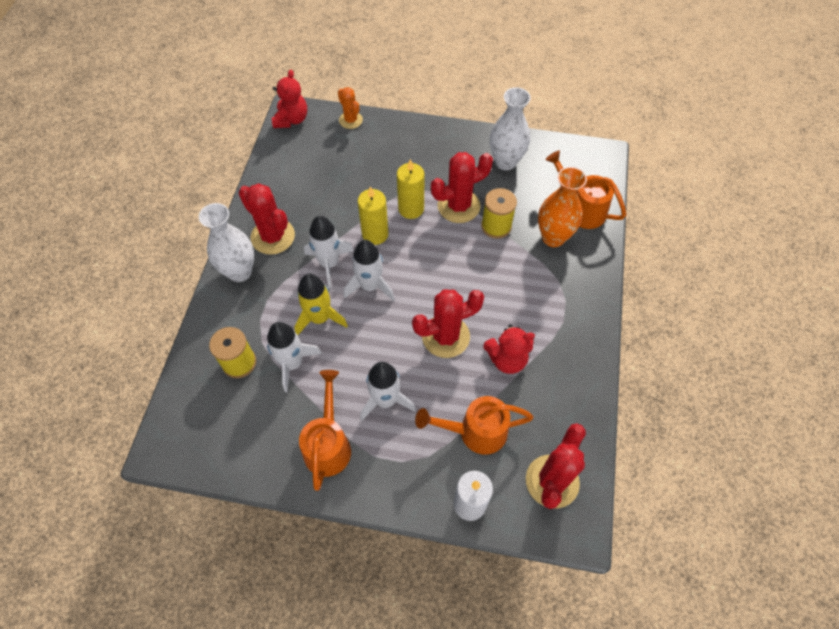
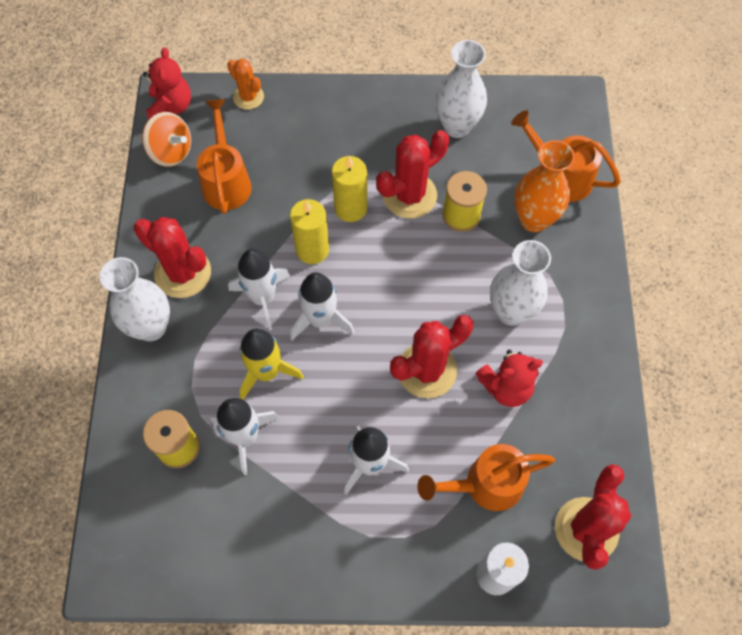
camera: 10 degrees left, 5 degrees up
(284, 150) = (171, 152): none -> orange spinning top
(328, 444) = (312, 531): orange watering can -> orange watering can (226, 181)
(522, 303) = (511, 311): none -> white vase

